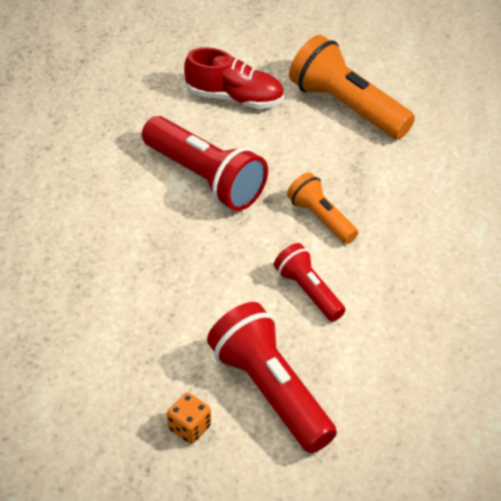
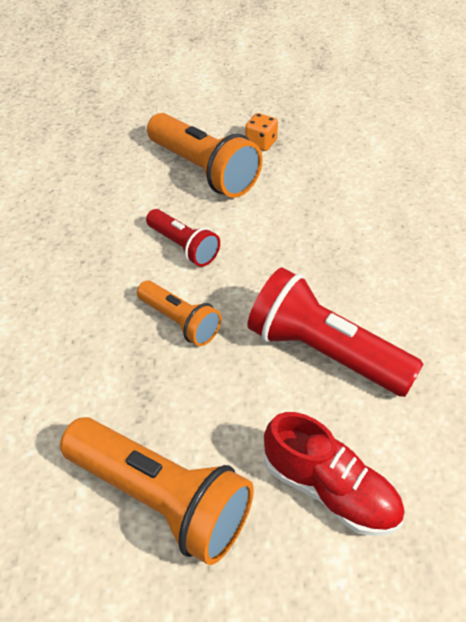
camera: 170 degrees right, 0 degrees up
(235, 97) = (329, 490): red shoe -> red shoe turned 150 degrees counterclockwise
(271, 391) = (203, 171): red flashlight -> orange flashlight

